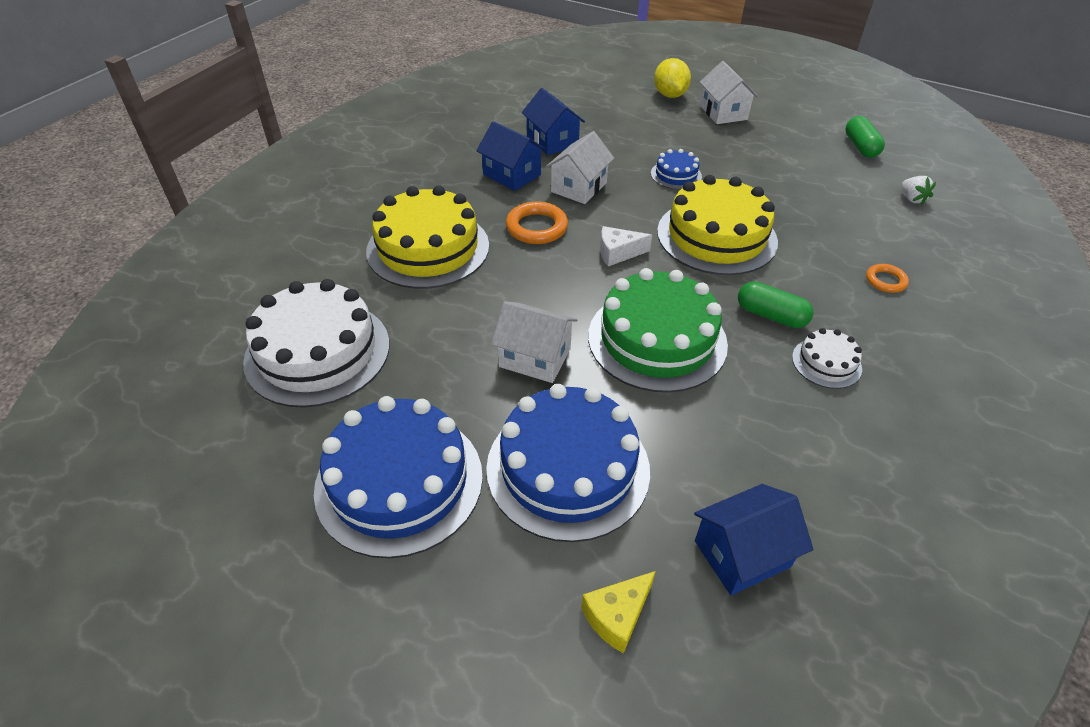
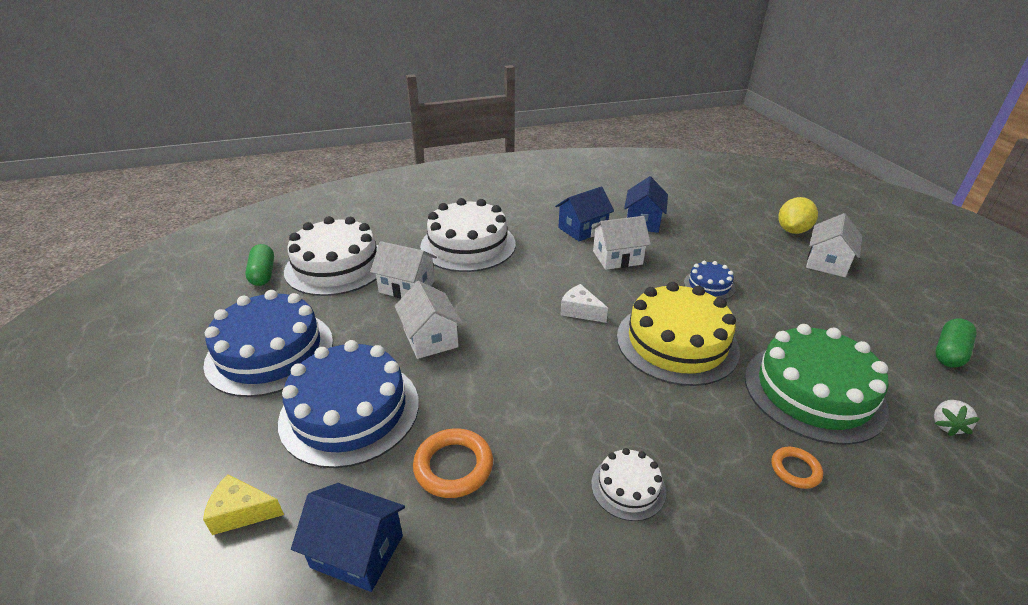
camera: 45 degrees right, 10 degrees down
(428, 248) = (468, 245): yellow cake -> white cake
(434, 325) = (407, 287): none -> white house
(512, 175) = (582, 229): blue house -> blue house turned 60 degrees clockwise
(536, 227) = (550, 267): orange ring -> orange ring (453, 466)
(657, 339) = (521, 379): green cake -> green cake (813, 391)
(771, 315) = (634, 422): green capsule -> green capsule (263, 274)

